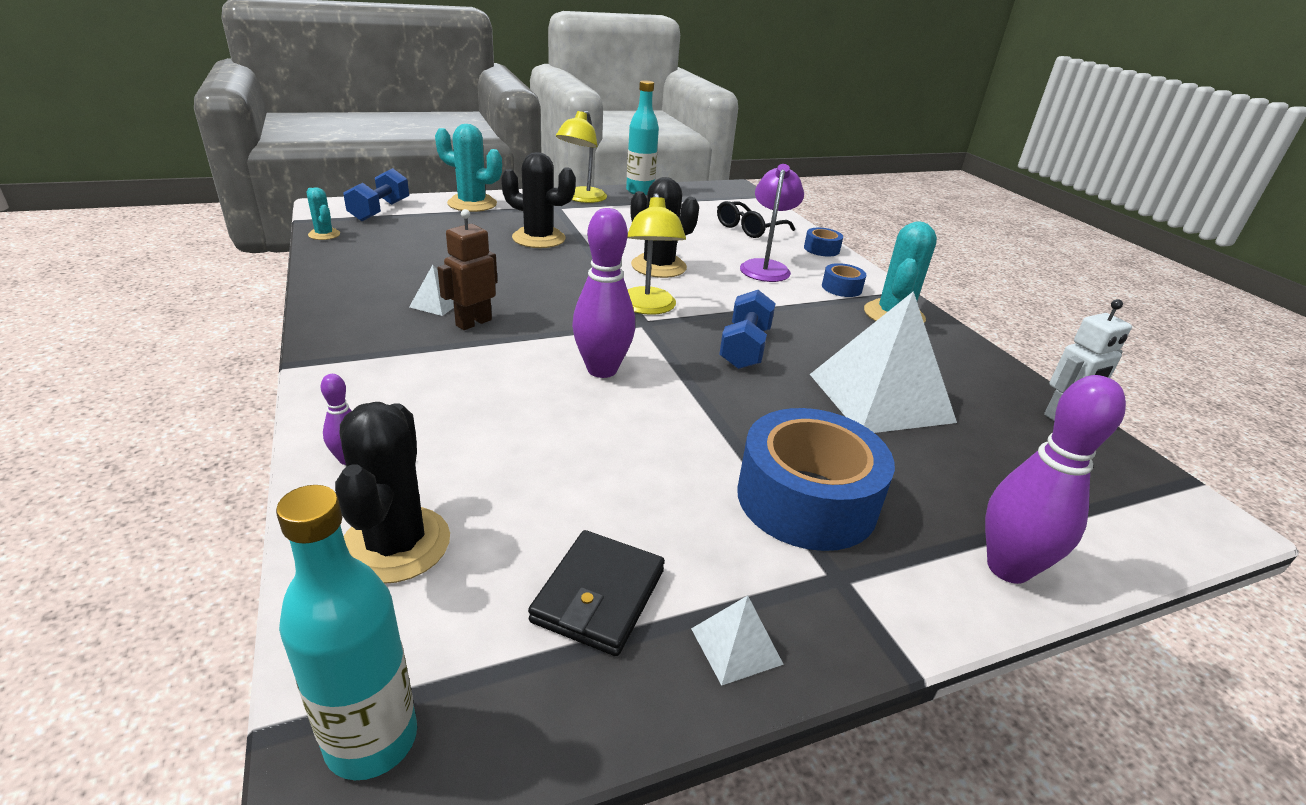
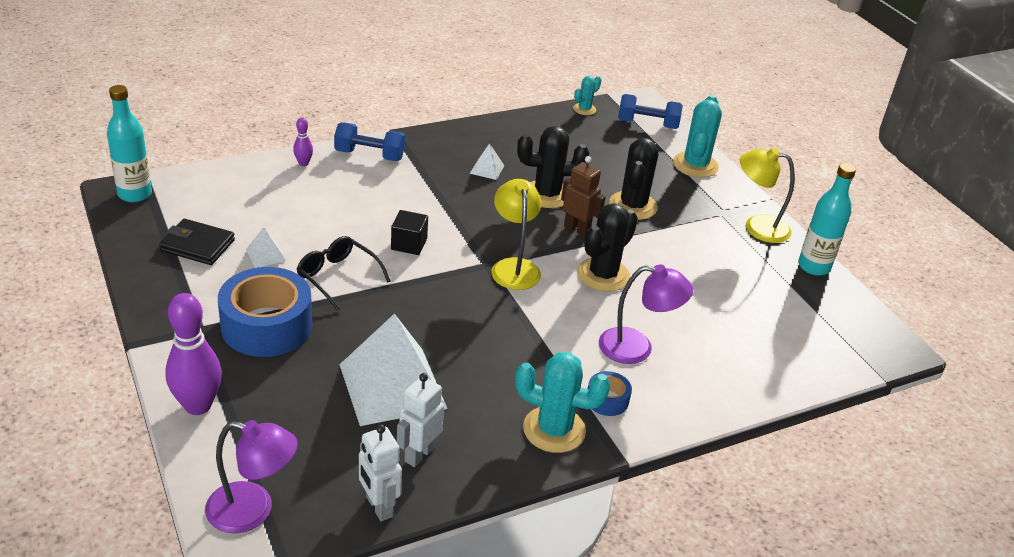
camera: 85 degrees right, 5 degrees up
(396, 544) = (238, 185): black cactus -> black cactus (547, 194)
(473, 322) = (463, 186): brown robot -> brown robot (577, 229)
(602, 370) = (409, 244): purple bowling pin -> black cube
(648, 308) = (514, 267): yellow lamp -> yellow lamp turned 90 degrees clockwise
(736, 646) = (160, 287): white pyramid -> white pyramid (265, 255)
(744, 348) = (457, 317): blue dumbbell -> blue dumbbell (369, 155)
(749, 228) = (746, 346): black glasses -> black glasses (338, 277)
(821, 249) = (714, 401): blue tape -> none
(973, 387) = (419, 454): none -> white robot
(1144, 506) = (253, 511): none -> purple lamp

